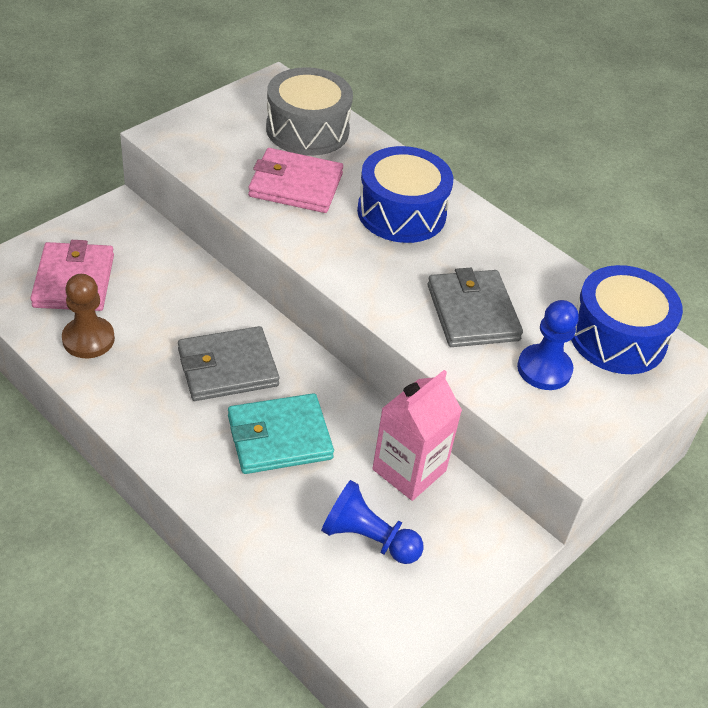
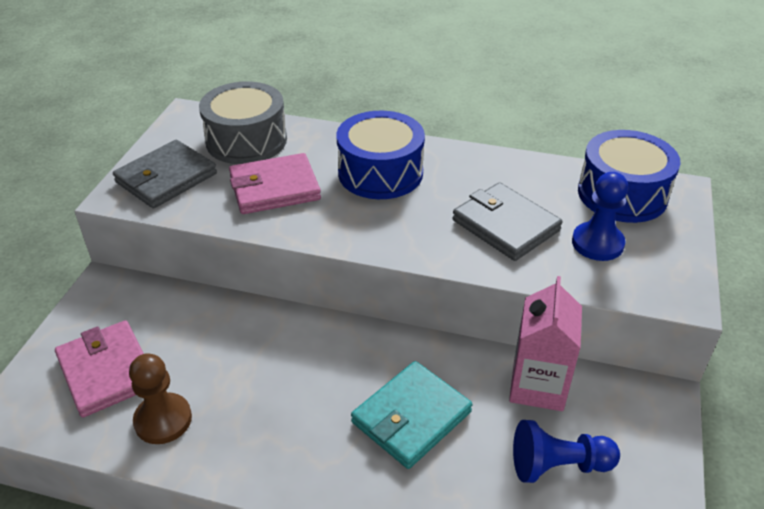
camera: 25 degrees left, 5 degrees down
(227, 367) = (315, 378): grey wallet -> grey wallet (166, 178)

